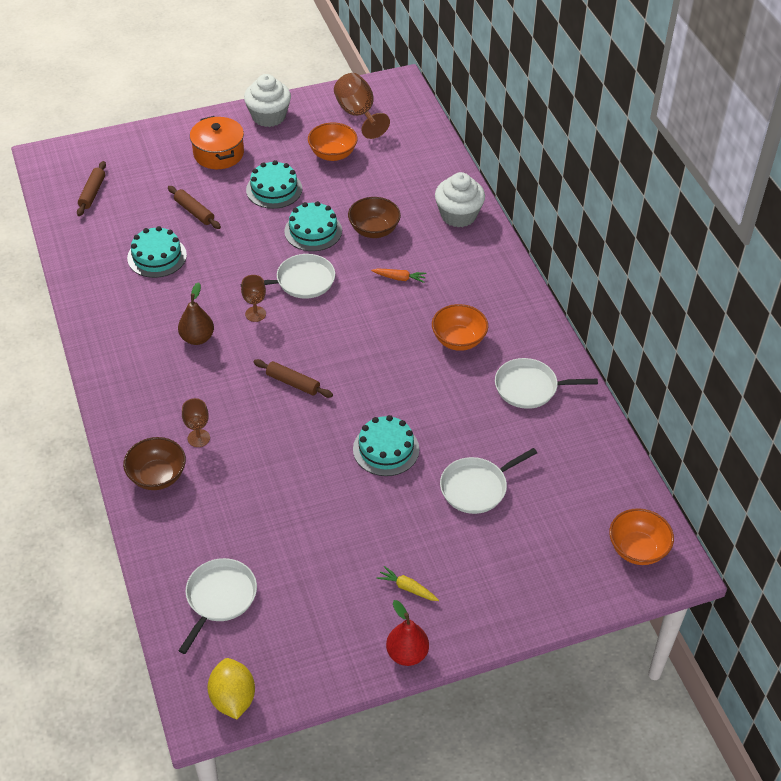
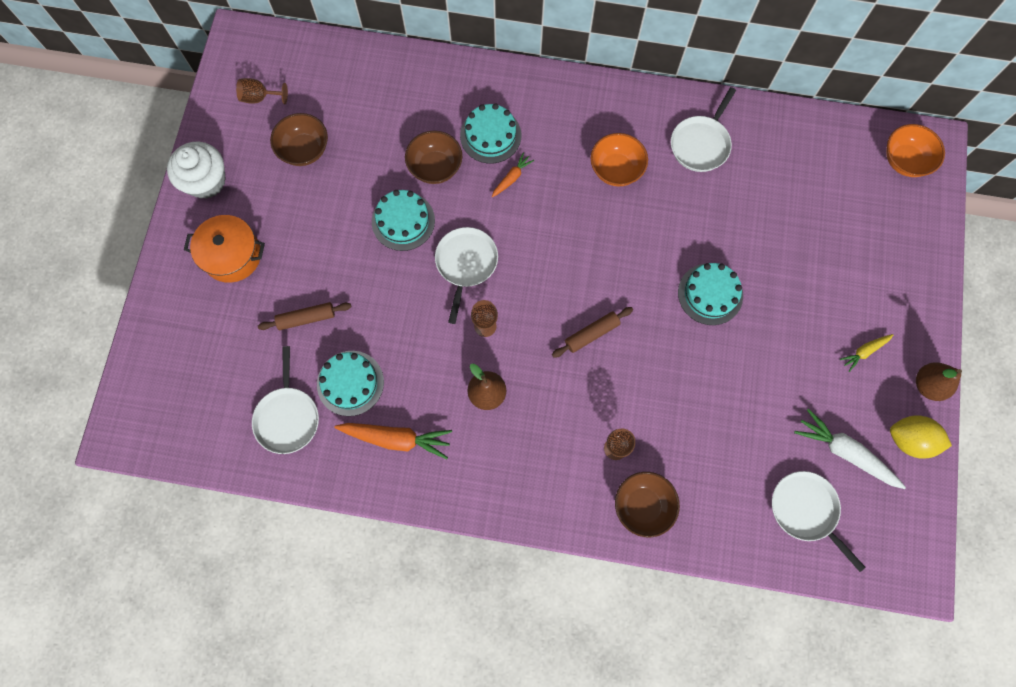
camera: 60 degrees left, 25 degrees up
(92, 193) = (212, 407): brown rolling pin -> none
(127, 300) = (396, 439): none -> orange carrot
(233, 699) = (913, 545): yellow lemon -> yellow lemon (909, 440)
(274, 189) = (321, 228): turquoise cake -> turquoise cake (490, 135)
(295, 609) = (845, 452): none -> white carrot
(333, 154) = (304, 150): orange bowl -> brown bowl
(358, 114) = (260, 97): brown goblet -> brown goblet, size x0.60
(407, 654) = (928, 385): red pear -> brown pear
(458, 215) = (460, 86): white cupcake -> none
(476, 487) = (787, 244): white pan -> white pan (288, 417)

